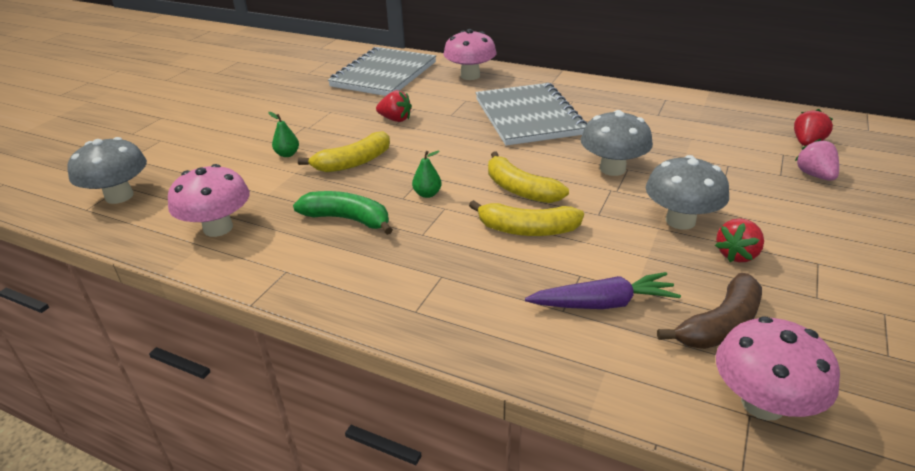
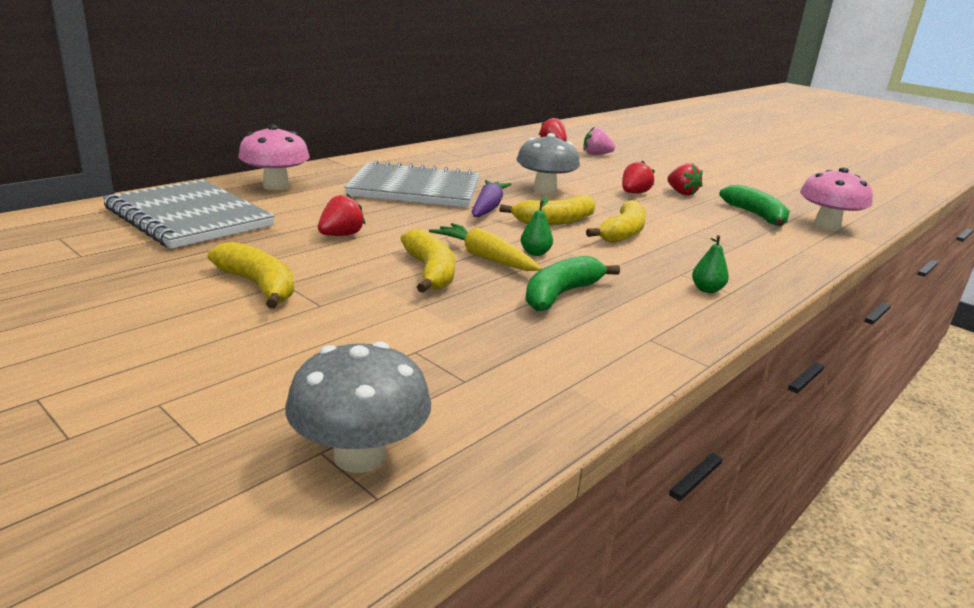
camera: 75 degrees left, 10 degrees down
(218, 228) = (532, 371): pink mushroom -> none
(287, 154) = (362, 304): green pear -> green pear (707, 289)
(296, 121) = (258, 286): none -> yellow banana
(398, 175) = (484, 257): none -> yellow carrot
(603, 303) = (729, 235): purple carrot -> purple carrot (488, 207)
(680, 221) = (634, 193): grey mushroom -> red strawberry
(720, 325) = (756, 215): brown banana -> green banana

